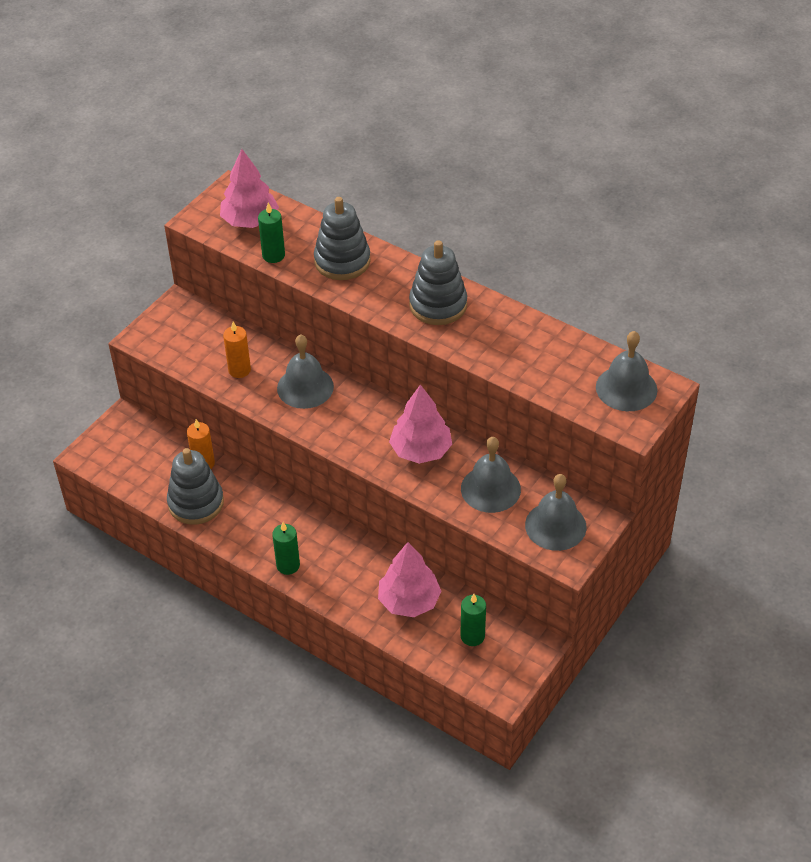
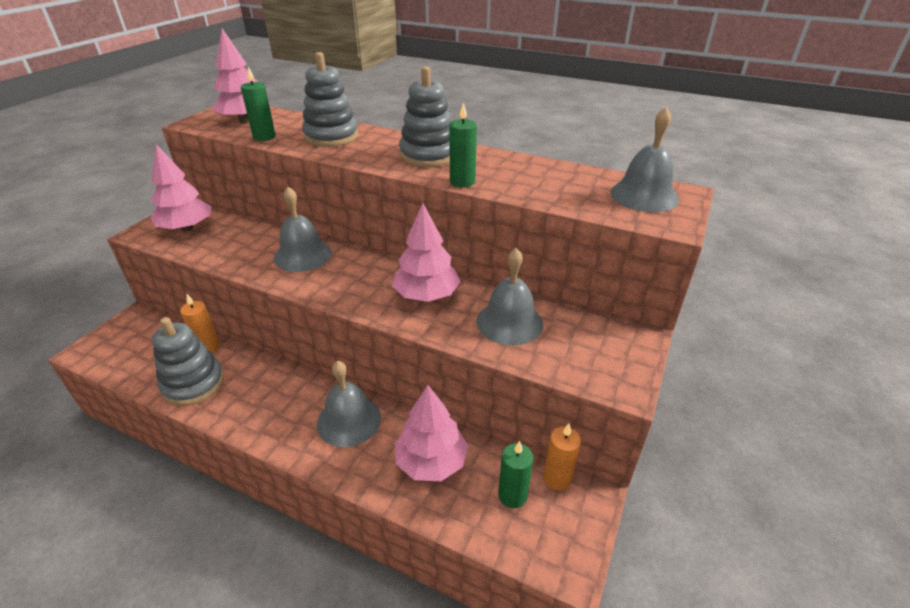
camera: 10 degrees left, 10 degrees down
(185, 336) = (187, 228): none -> pink tree
(239, 370) = (236, 248): orange candle -> orange candle (557, 478)
(288, 565) = (290, 437): green candle -> green candle (462, 182)
(555, 526) = (593, 351): grey bell -> grey bell (349, 420)

